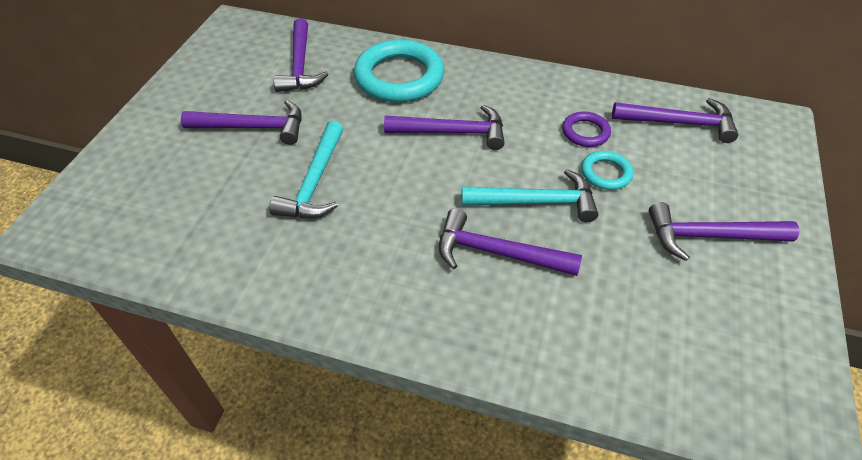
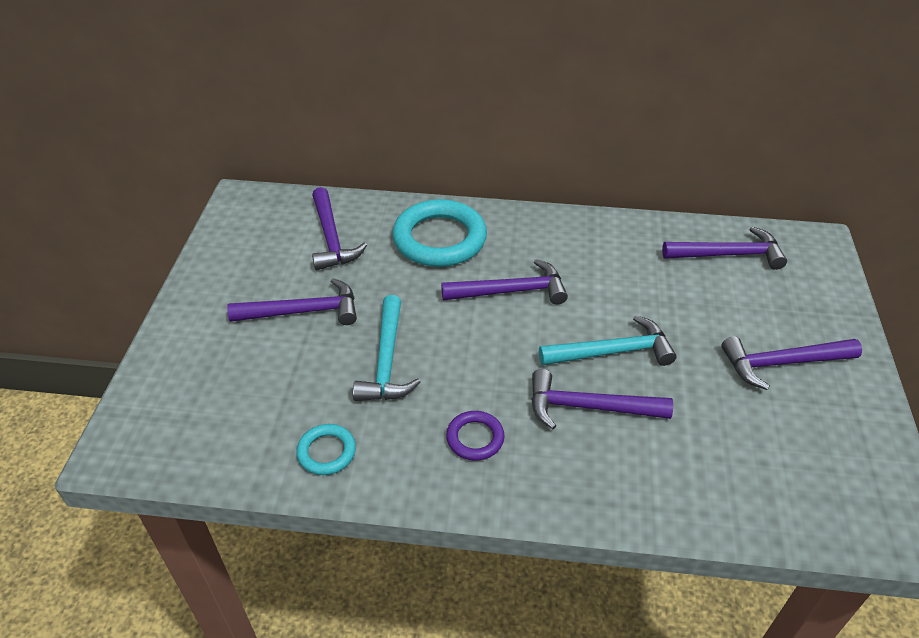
camera: 10 degrees left, 5 degrees down
(585, 132) = (641, 275): purple ring -> purple ring (475, 438)
(606, 173) = (671, 314): turquoise ring -> turquoise ring (326, 452)

